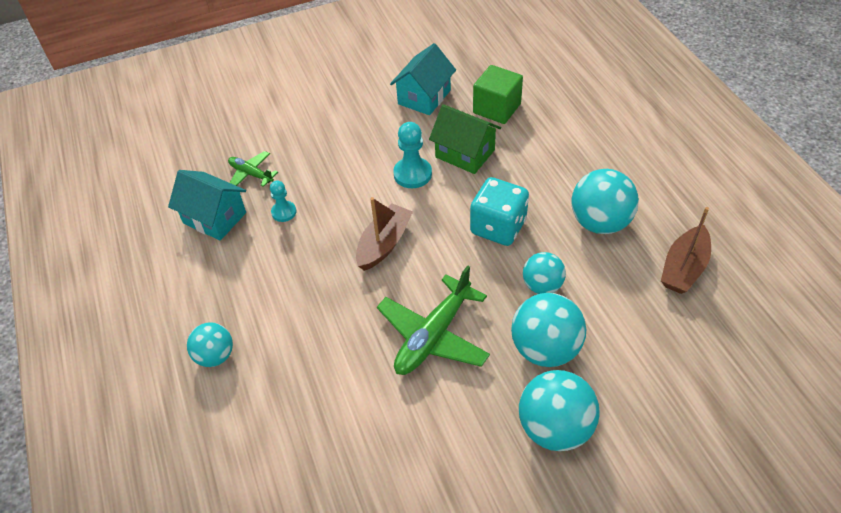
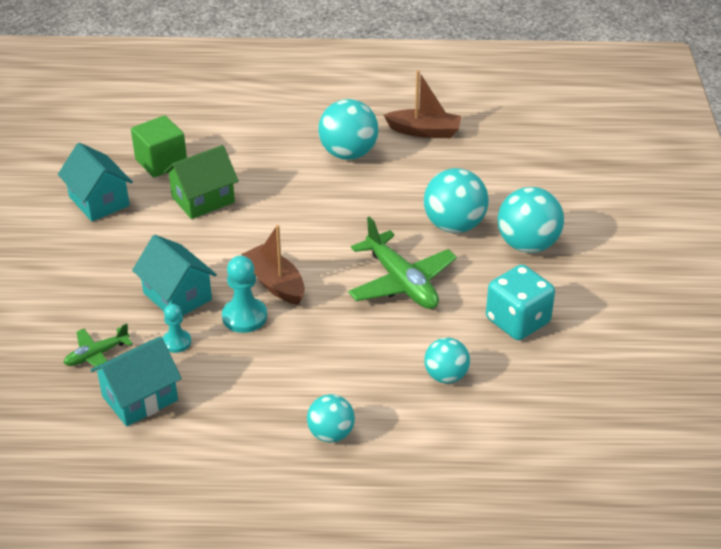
camera: 70 degrees left, 10 degrees down
(336, 190) = (177, 296): none -> turquoise house
(412, 174) = (200, 240): turquoise pawn -> turquoise pawn (244, 317)
(498, 227) = (310, 209): turquoise dice -> turquoise dice (517, 321)
(542, 285) = (391, 206): turquoise ball -> turquoise ball (446, 376)
(684, 268) = (424, 131): brown boat -> brown boat turned 45 degrees counterclockwise

